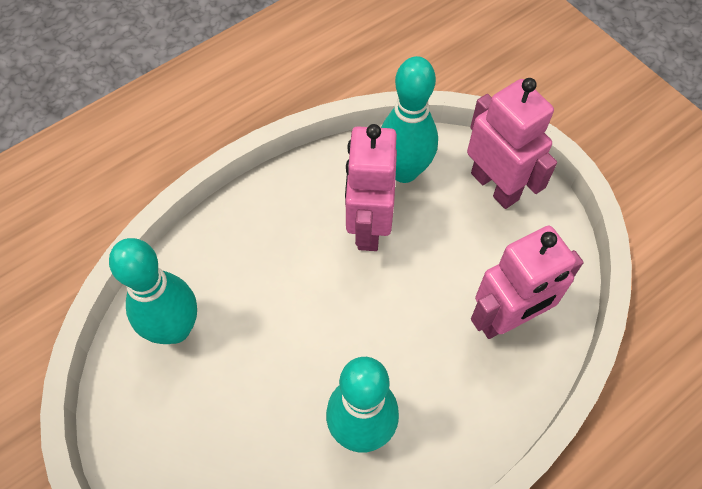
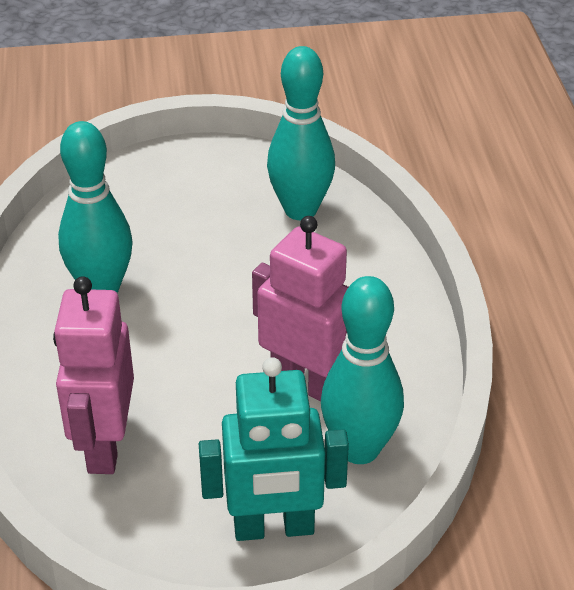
camera: 120 degrees right, 20 degrees down
(495, 186) = (274, 528): pink robot -> turquoise robot

